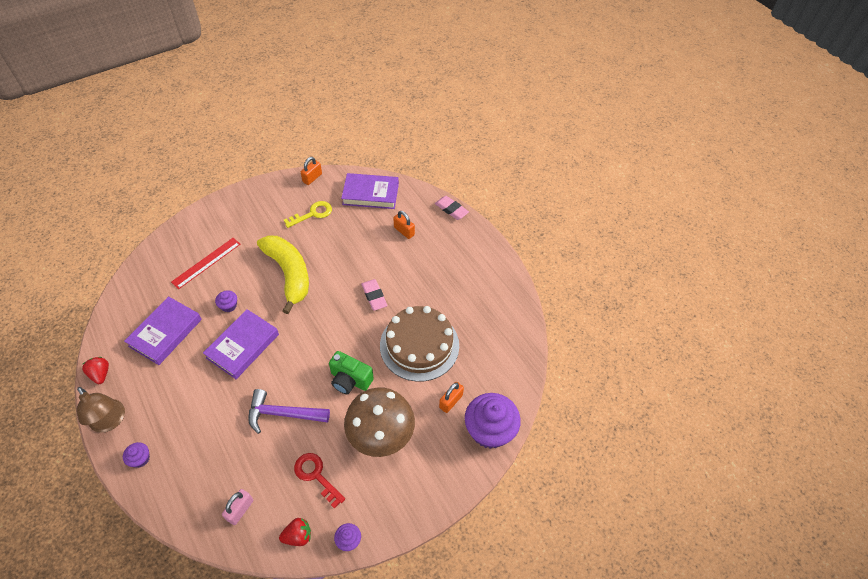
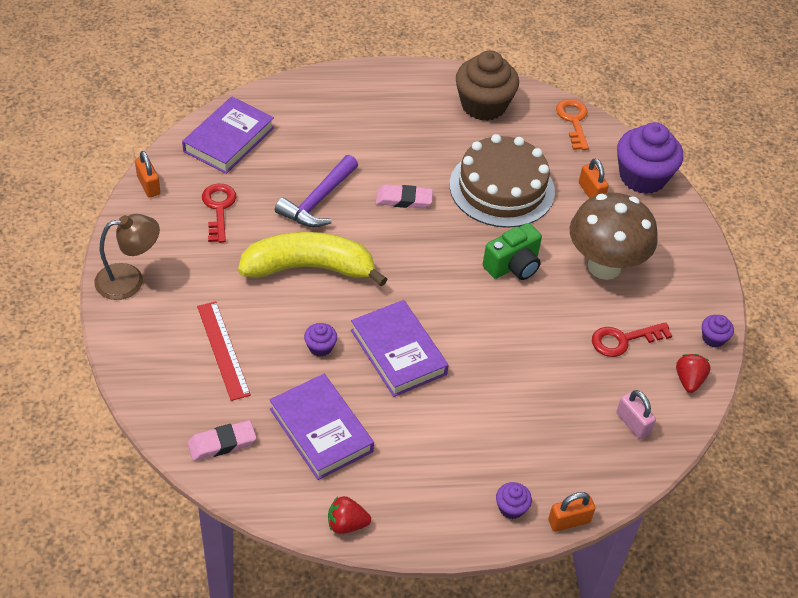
camera: 65 degrees left, 5 degrees down
(110, 421) = (434, 529): brown lamp -> brown lamp (130, 280)
(283, 414) = (525, 344): purple hammer -> purple hammer (318, 201)
(312, 214) = (218, 208): yellow key -> red key
(404, 231) = (319, 134): orange padlock -> orange padlock (569, 521)
(451, 209) = (316, 79): pink eraser -> pink eraser (222, 443)
(493, 303) = (483, 105): none -> brown cupcake
(517, 363) = (573, 121): none -> orange key

